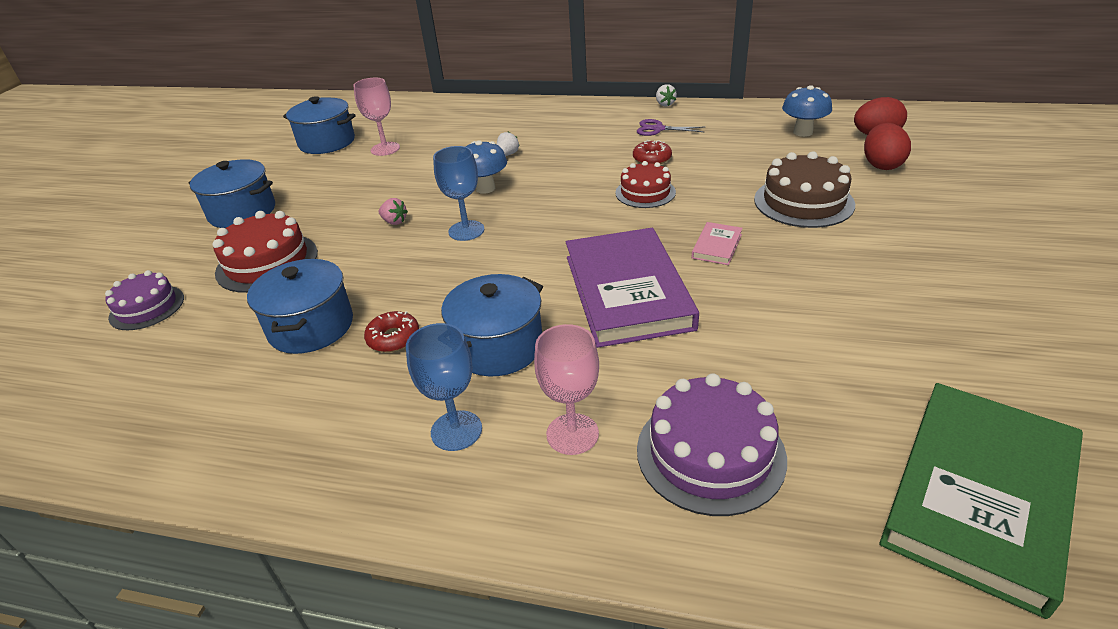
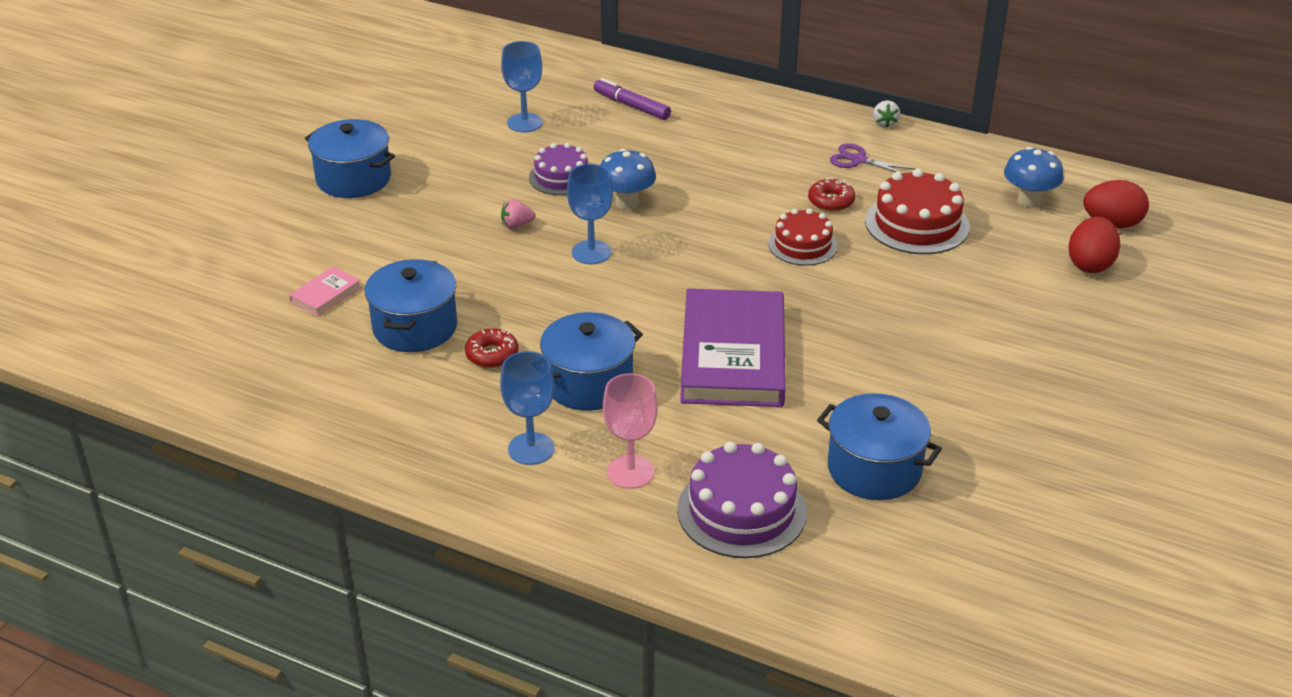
camera: 10 degrees right, 0 degrees up
(147, 307) = (256, 274): purple cake -> purple cake (561, 177)
(267, 262) = (377, 247): red cake -> red cake (917, 224)
(327, 142) = (457, 99): blue pot -> blue pot (874, 469)
(385, 149) = (524, 123): pink goblet -> blue goblet
(394, 222) = (517, 225): pink strawberry -> pink strawberry turned 120 degrees clockwise
(468, 125) = (631, 106): none -> purple marker
(507, 155) = (665, 161): white strawberry -> none
(716, 246) = (847, 325): pink book -> pink book (325, 294)
(803, 202) = (971, 293): brown cake -> none
(980, 496) = (945, 586): green book -> none

